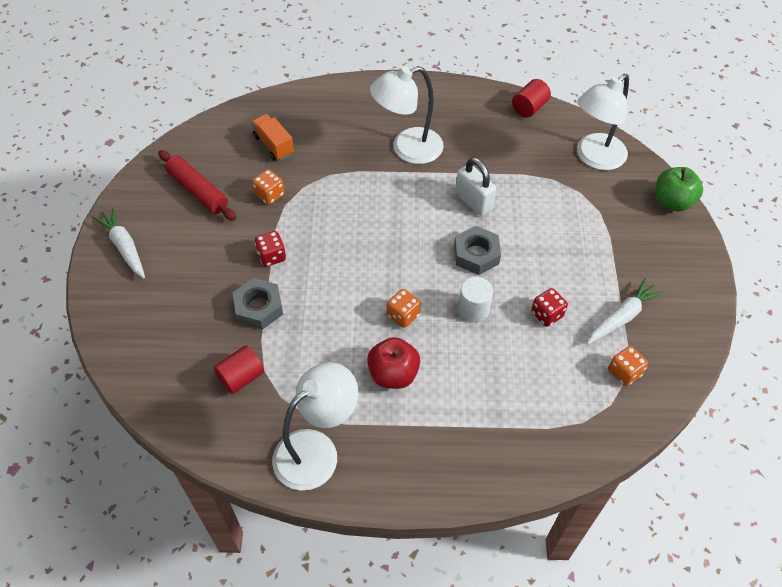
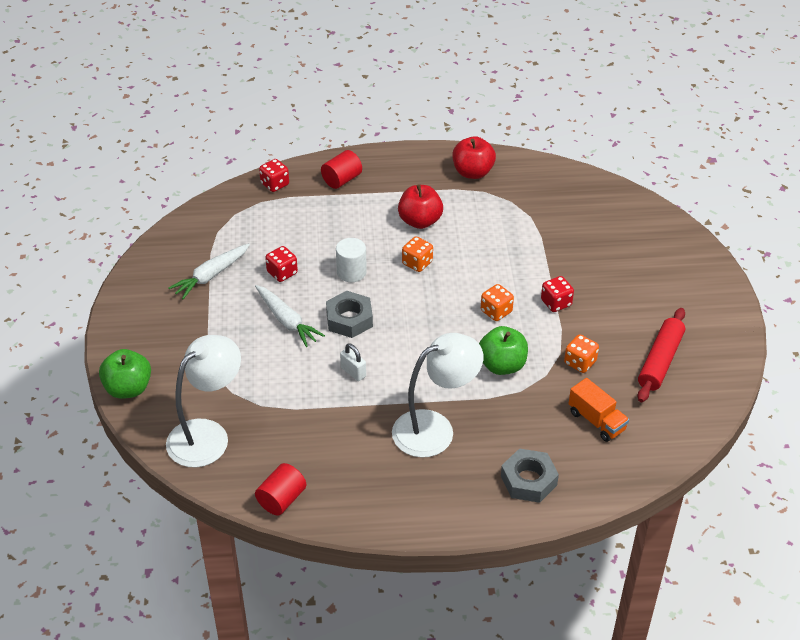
camera: 175 degrees right, 10 degrees down
(124, 247) = (706, 300): white carrot -> white carrot (286, 320)
(198, 191) = (660, 361): red rolling pin -> red rolling pin turned 75 degrees clockwise
(241, 377) = (548, 211): red cylinder -> red cylinder (341, 180)
(259, 308) = (552, 260): grey nut -> grey nut (528, 480)
(316, 450) = (472, 172): white lamp -> red apple
(340, 198) = (502, 365): none -> green apple
(473, 201) = (353, 372): white padlock -> white padlock, size x0.60
(568, 450) = (275, 184): none -> red dice
(624, 372) = (218, 235): orange dice -> orange dice (496, 311)

